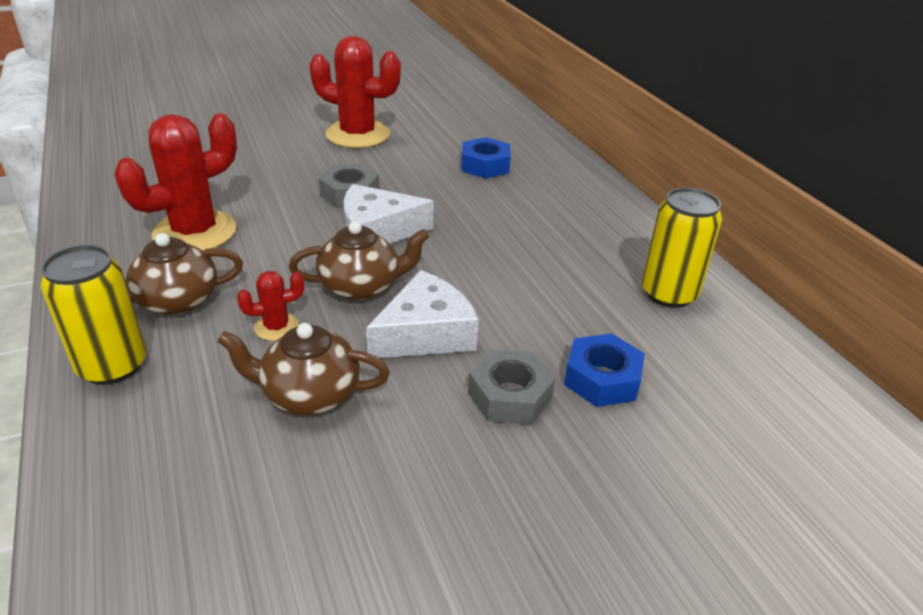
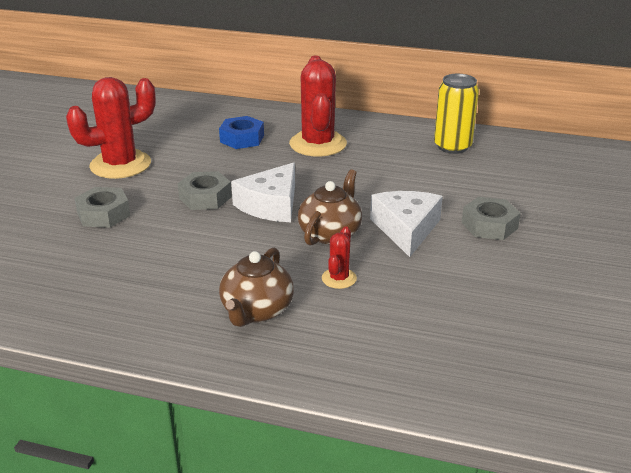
camera: 50 degrees left, 5 degrees down
(112, 366) = (308, 358): yellow can -> none
(195, 232) = (167, 276): red cactus -> red cactus (318, 144)
(267, 163) = (103, 214): none -> grey nut
(309, 394) = (423, 288): brown teapot -> none
(602, 378) = (502, 195): blue nut -> none

